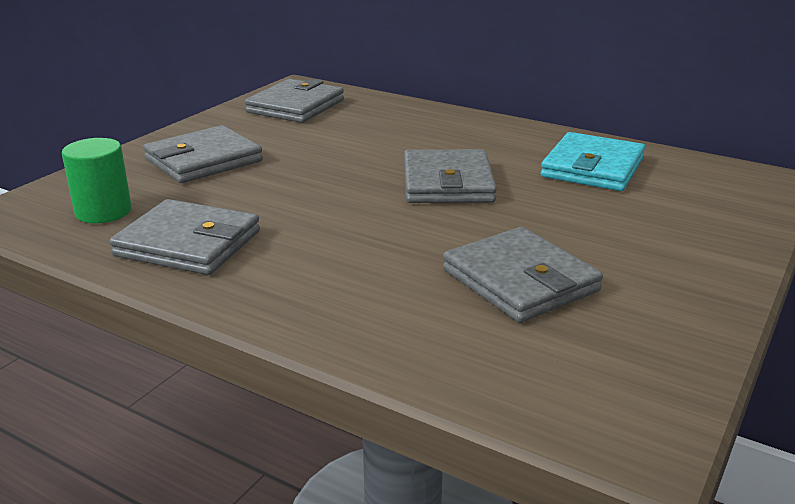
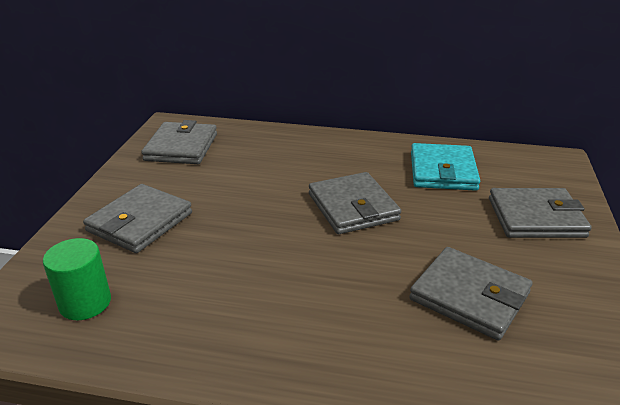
camera: 20 degrees left, 5 degrees up
(188, 244) = (188, 323): grey wallet -> grey wallet (536, 217)

